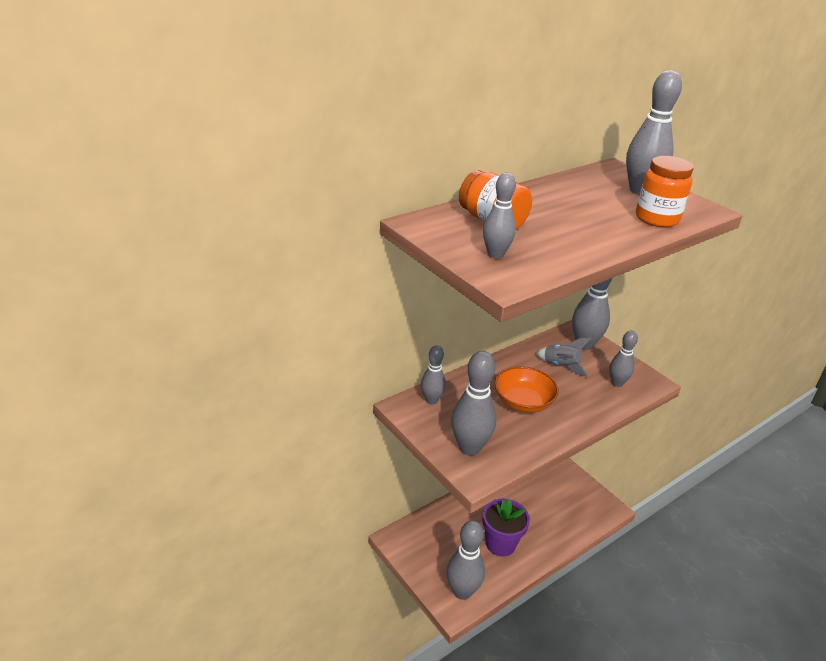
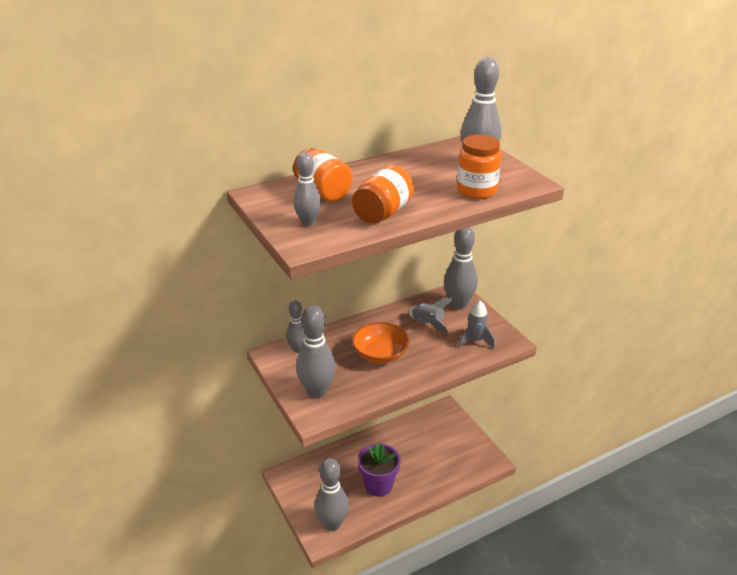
camera: 10 degrees right, 0 degrees up
(572, 244) = (382, 213): none -> orange jar
(617, 383) = (475, 341): grey bowling pin -> grey rocket

